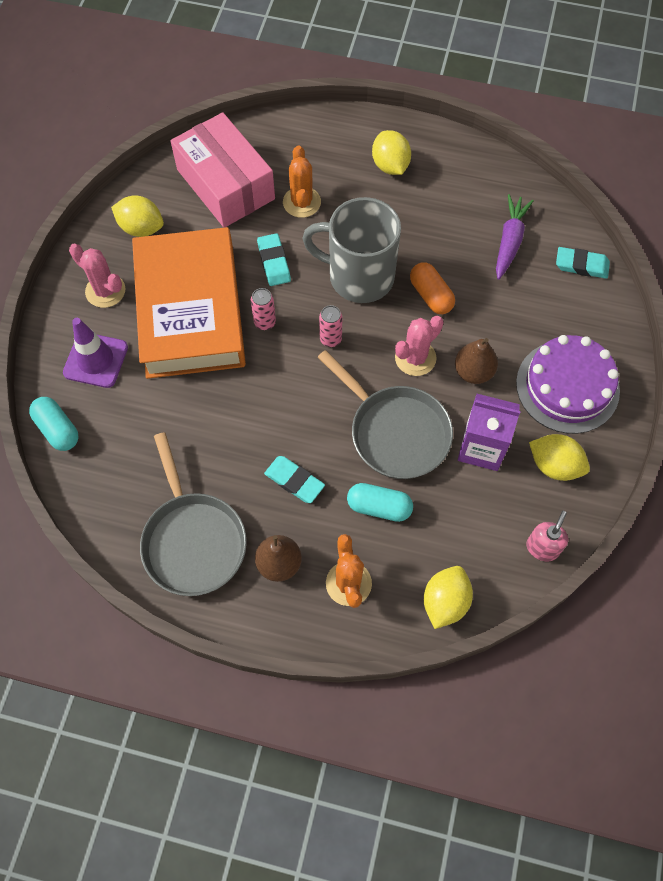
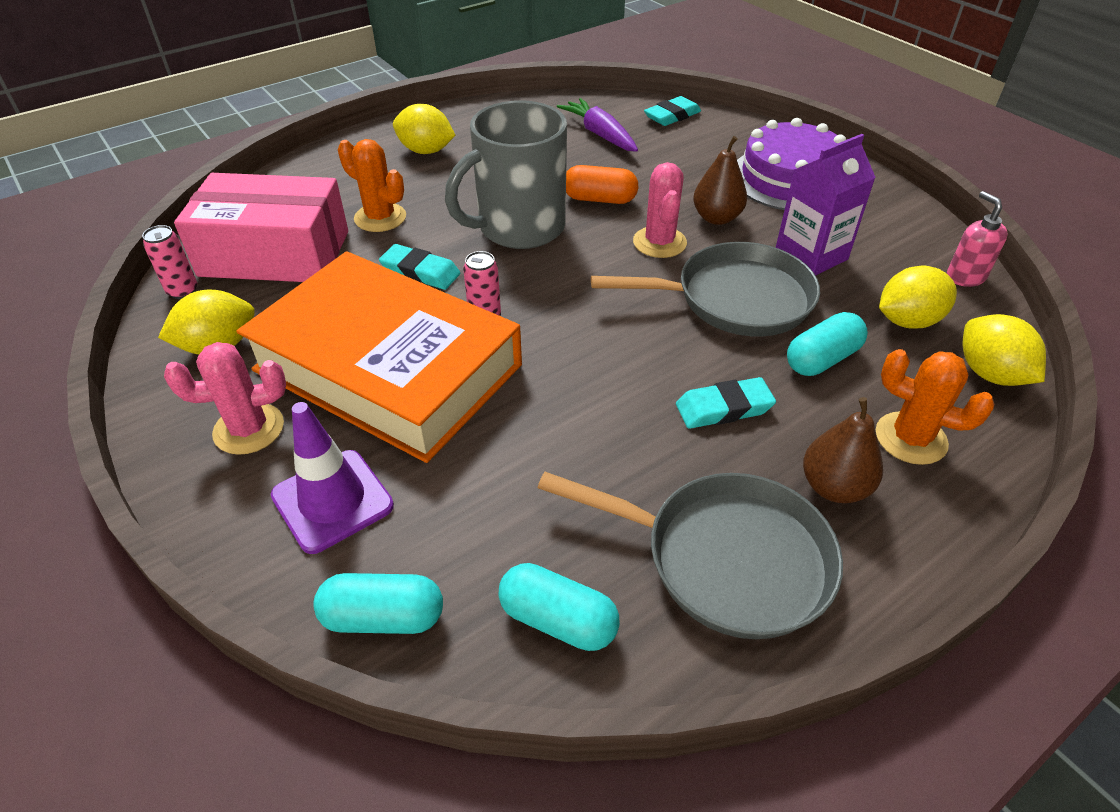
camera: 50 degrees left, 20 degrees down
(107, 494) = (558, 620): none -> turquoise capsule
(330, 339) = (568, 283): pink can -> pink can (182, 291)
(554, 465) = (872, 225): yellow lemon -> yellow lemon (907, 321)

